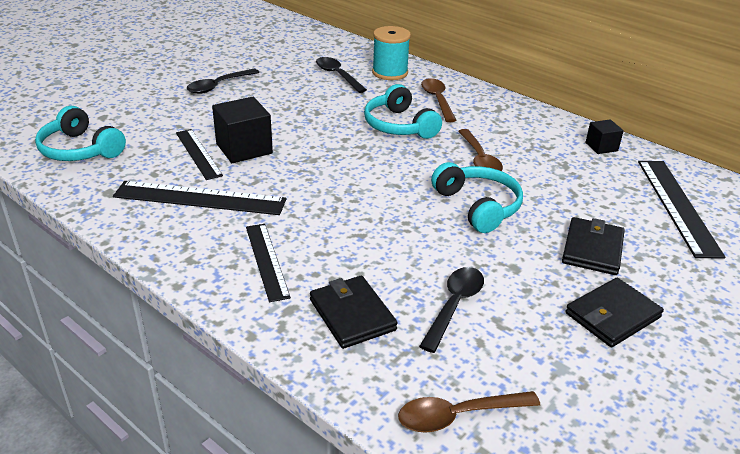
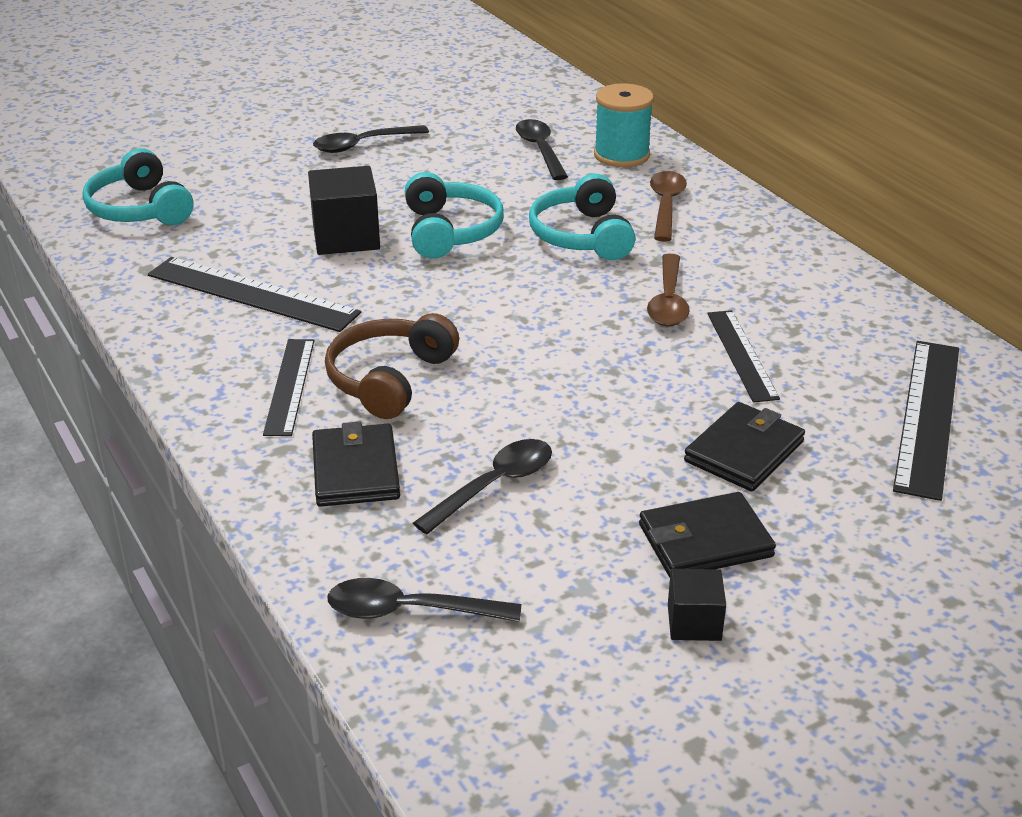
camera: 20 degrees right, 0 degrees up
(198, 153) = (282, 235): black ruler -> black ruler (741, 355)
(335, 243) = (390, 379): none -> brown headphones
(458, 416) = (410, 611): brown spoon -> black spoon
(478, 206) = (618, 365): turquoise headphones -> turquoise headphones (450, 231)
(601, 147) = (874, 311): black cube -> black cube (694, 622)

